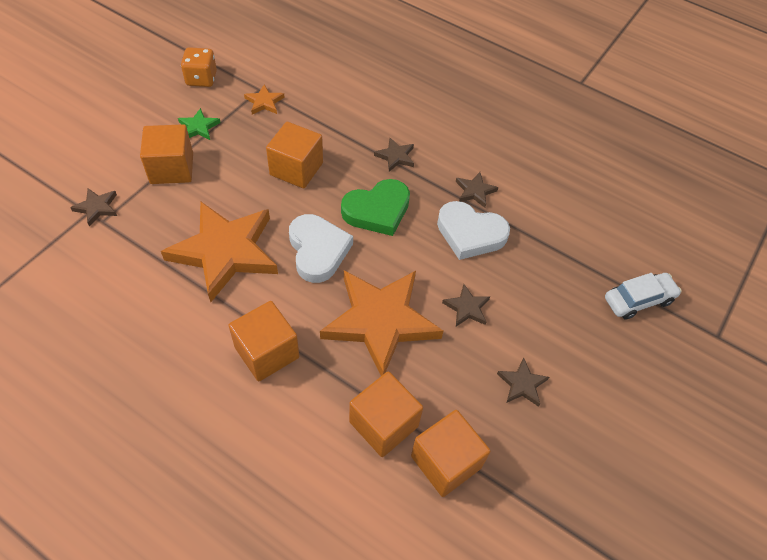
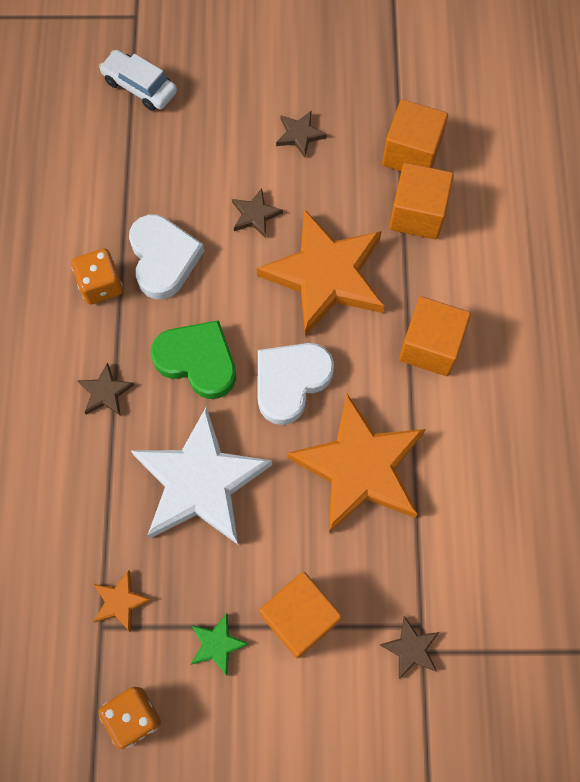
camera: 120 degrees left, 15 degrees up
(296, 169) = (200, 482): orange cube -> white star
(475, 191) = (101, 285): brown star -> orange dice

